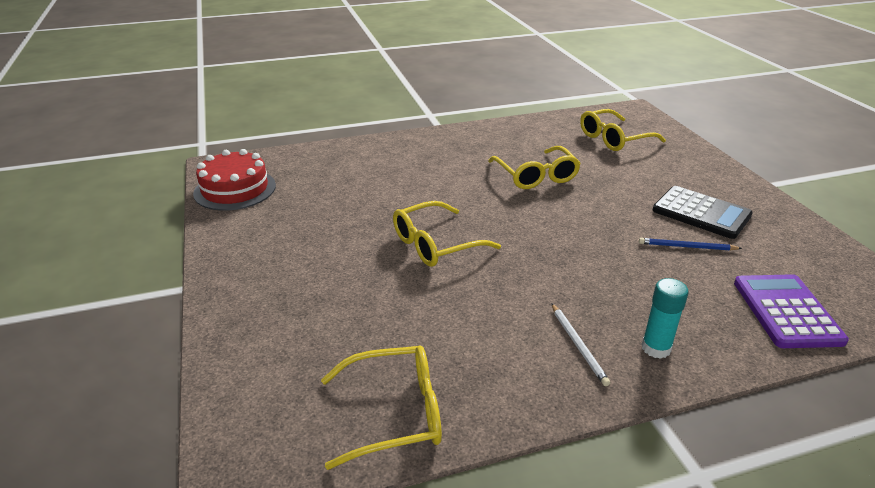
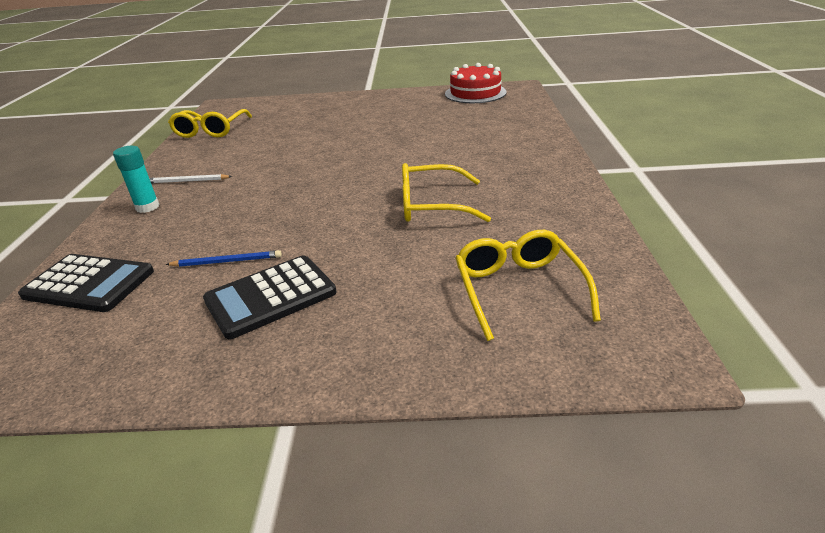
camera: 110 degrees right, 0 degrees up
(436, 244) = (346, 149): yellow glasses -> none
(686, 247) = (227, 261): blue pencil -> blue pencil turned 60 degrees clockwise
(786, 311) = (89, 284): purple calculator -> black calculator

